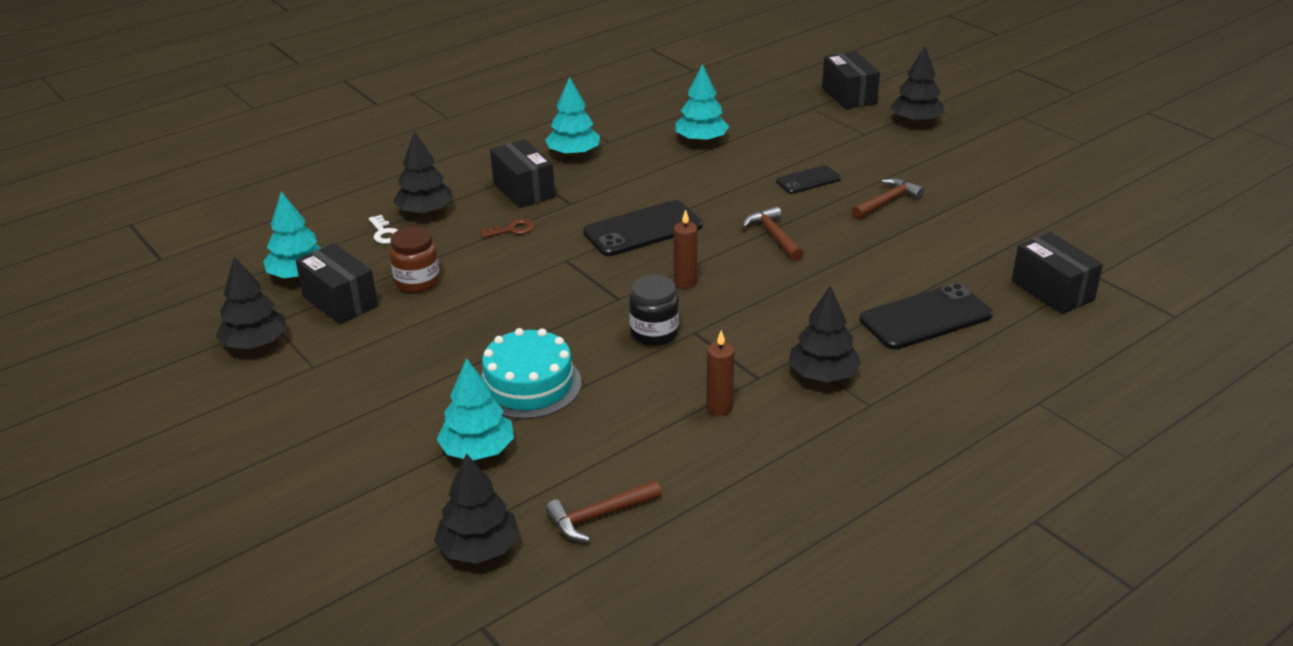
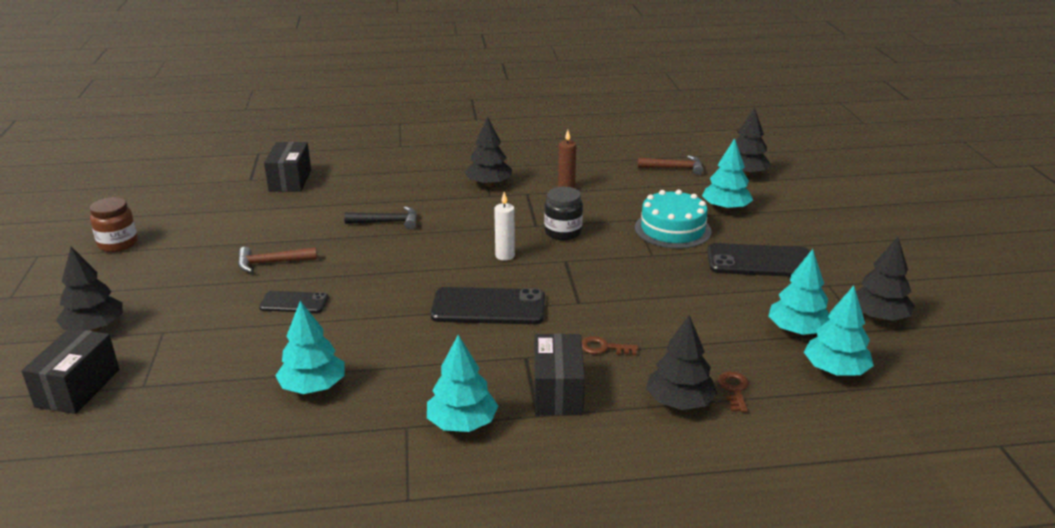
camera: 150 degrees left, 5 degrees down
(340, 301) = (797, 330): black box -> turquoise tree
(384, 233) = (734, 389): white key -> brown key
(417, 282) = (720, 325): brown jar -> brown jar (118, 244)
(685, 282) = (505, 256): brown candle -> white candle
(774, 236) = (396, 266): brown hammer -> none
(856, 277) = (387, 222): none -> black hammer
(925, 317) = (386, 190): black phone -> black phone (760, 262)

